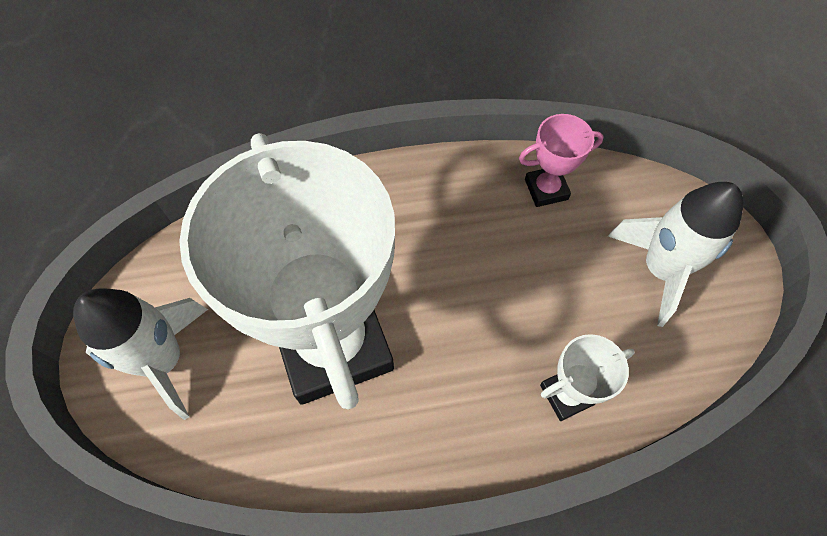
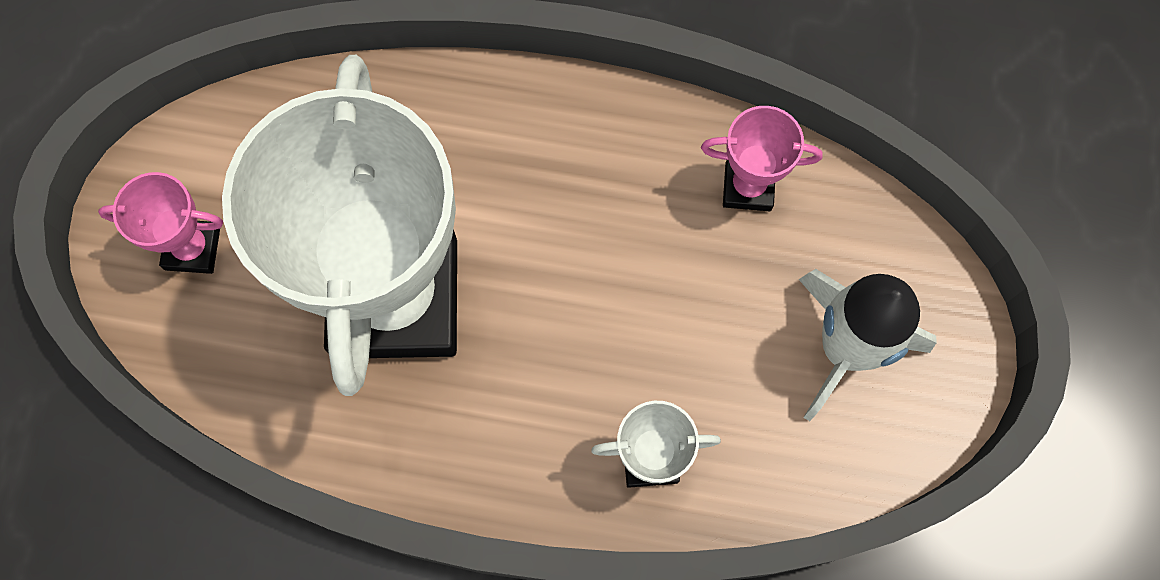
camera: 20 degrees right, 10 degrees up
(164, 360) = (192, 248): white rocket -> pink trophy

